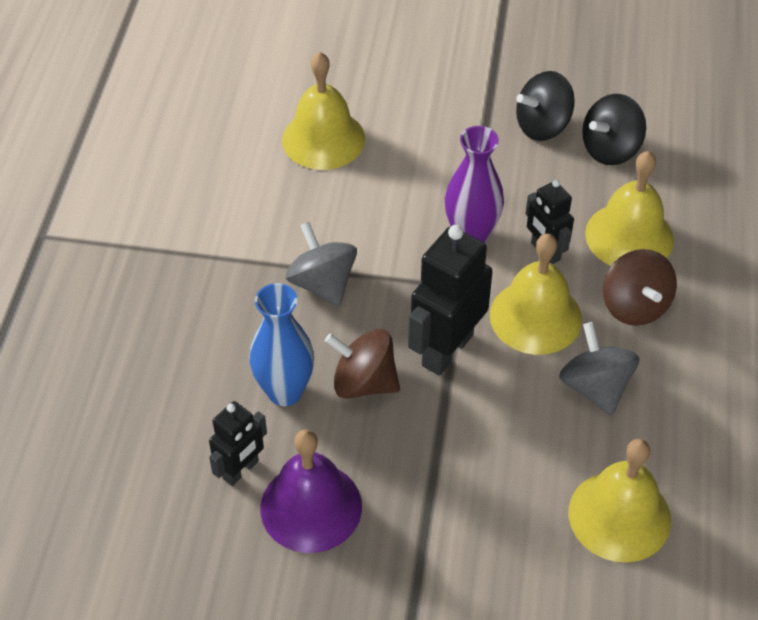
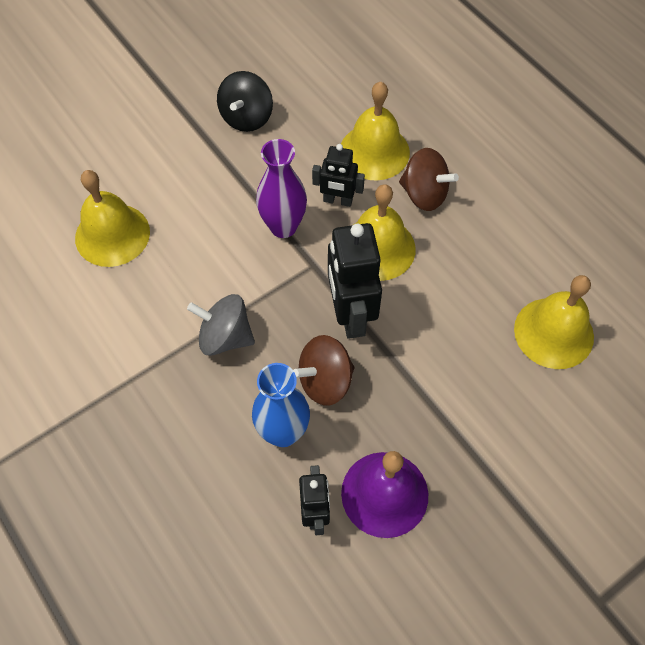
camera: 45 degrees left, 10 degrees up
(595, 387) = (457, 264): grey spinning top -> none
(610, 149) = (303, 103): black spinning top -> none

